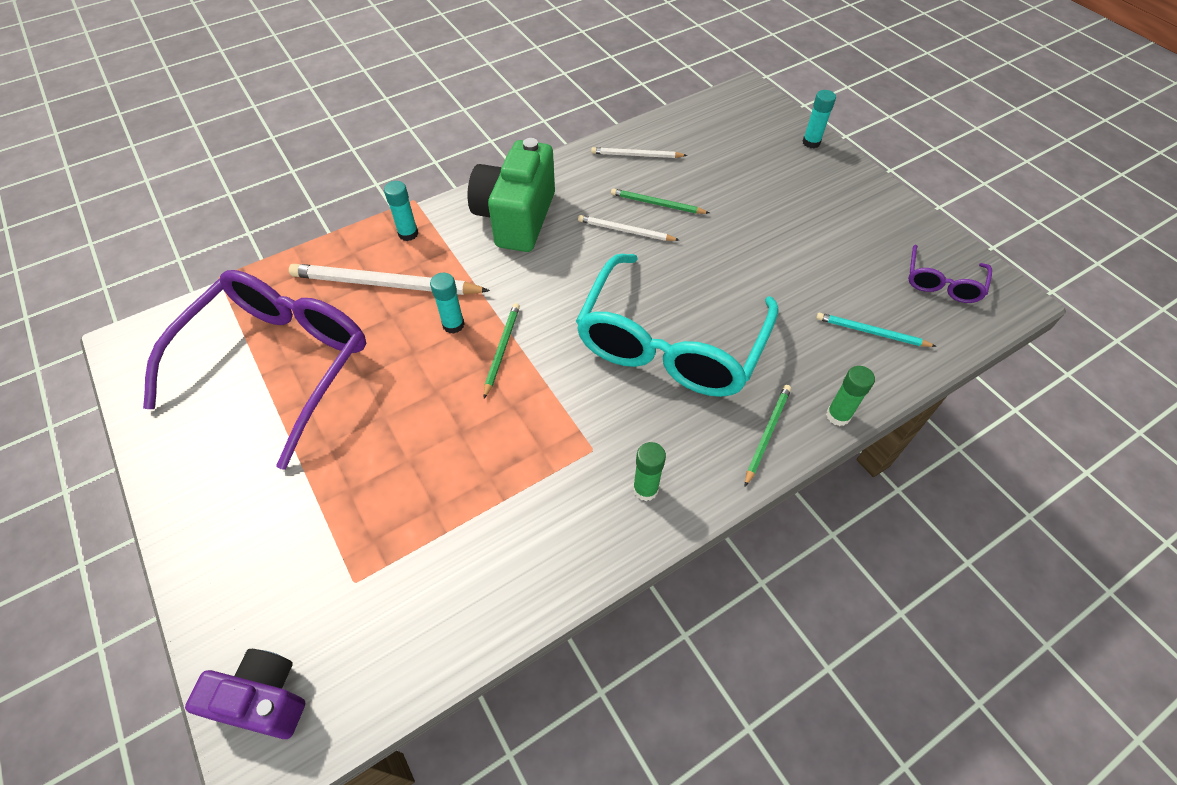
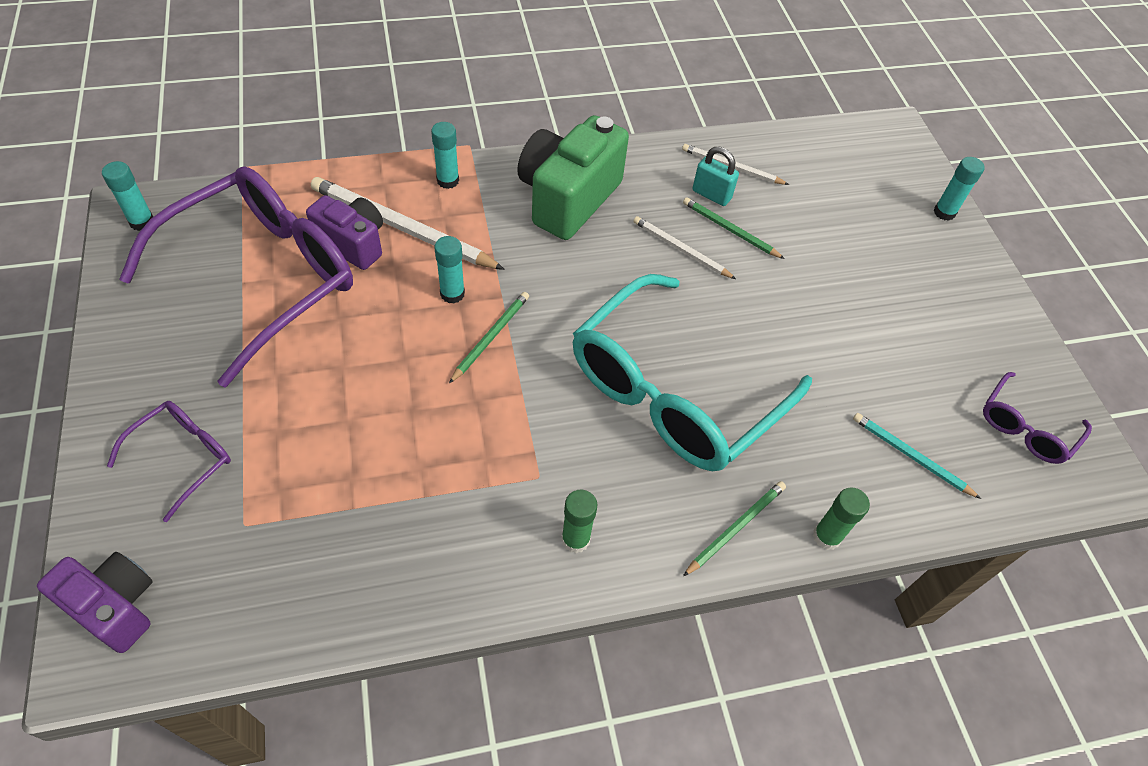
camera: 15 degrees right, 0 degrees up
(143, 352) = (142, 222): none -> turquoise glue stick
(271, 544) = (182, 458): none -> purple glasses
(348, 310) = (353, 243): none -> purple camera
(630, 181) = (711, 195): none -> turquoise padlock

